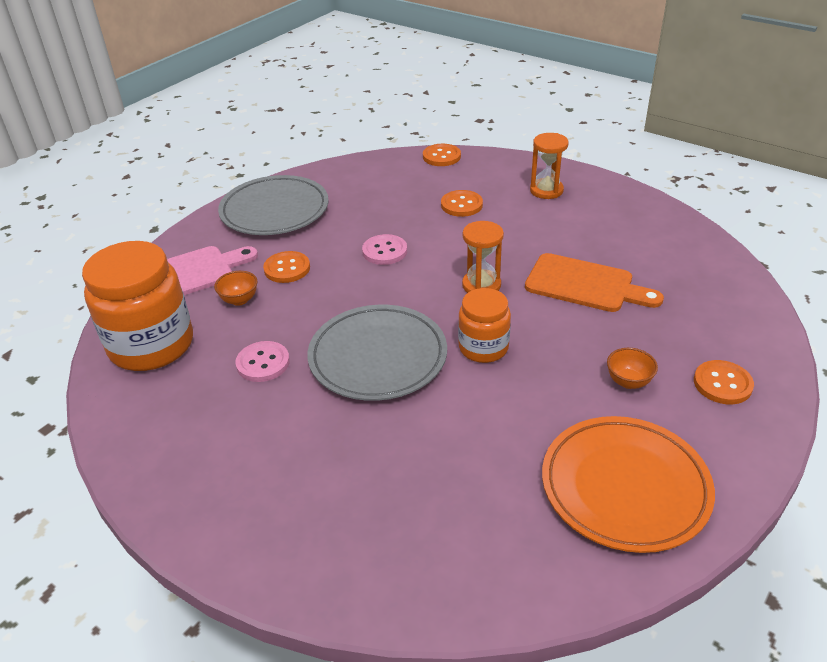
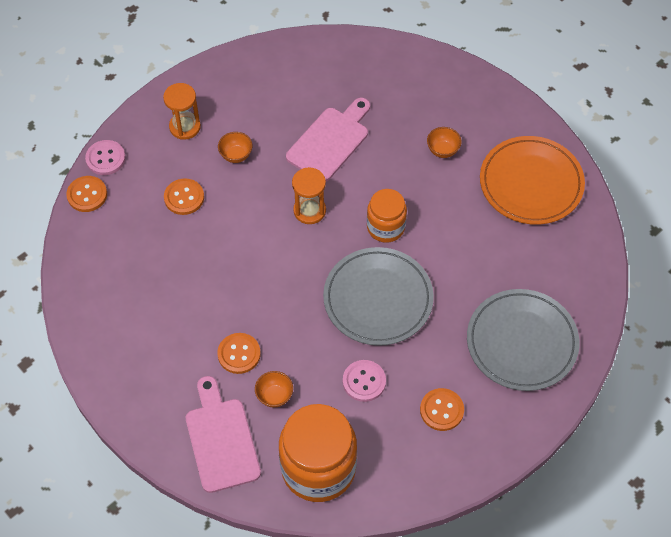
camera: 80 degrees left, 20 degrees up
(274, 210) = (134, 357): grey plate -> grey plate (521, 342)
(384, 251) = (238, 272): pink button -> pink button (105, 158)
(529, 225) = (236, 155): none -> orange bowl
(585, 285) = (330, 141): orange cutting board -> pink cutting board
(722, 384) = (457, 100): orange button -> orange button (441, 410)

